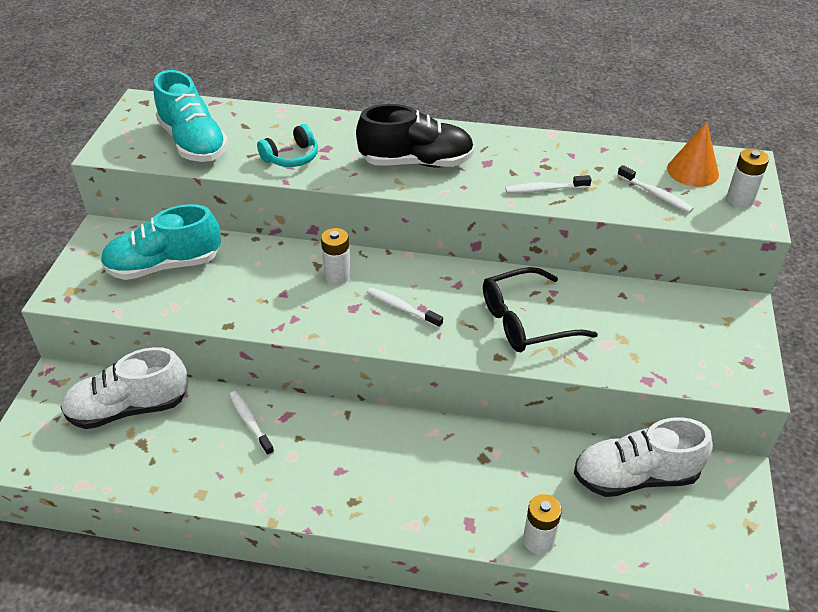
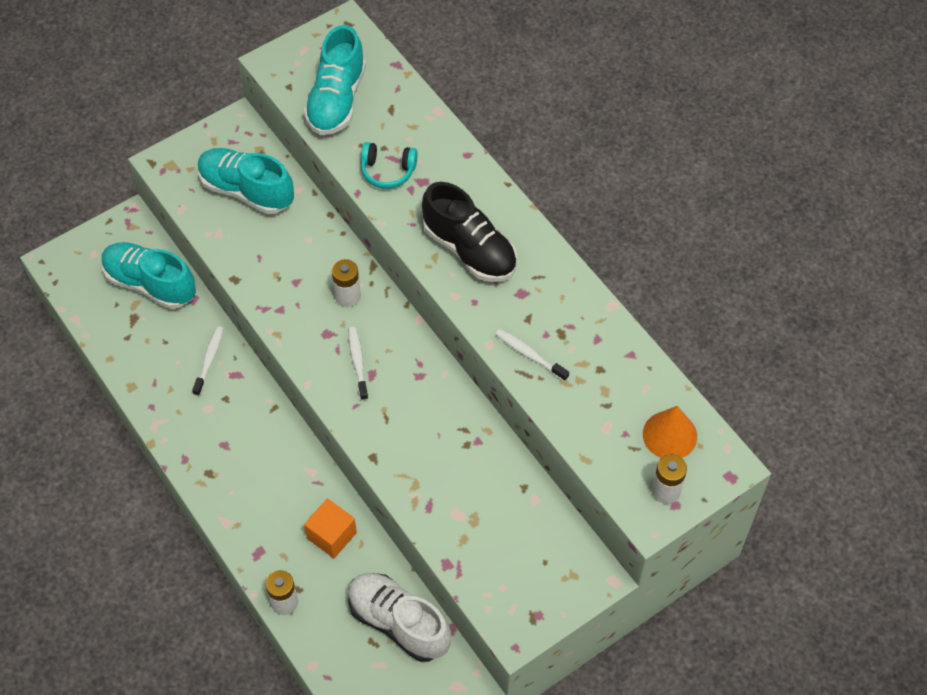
camera: 45 degrees right, 15 degrees up
(129, 408) = (150, 284): white shoe -> turquoise shoe
(508, 461) = (332, 535): none -> orange cube
(525, 321) = (426, 446): black glasses -> none
(656, 195) = (606, 431): white toothbrush -> none

